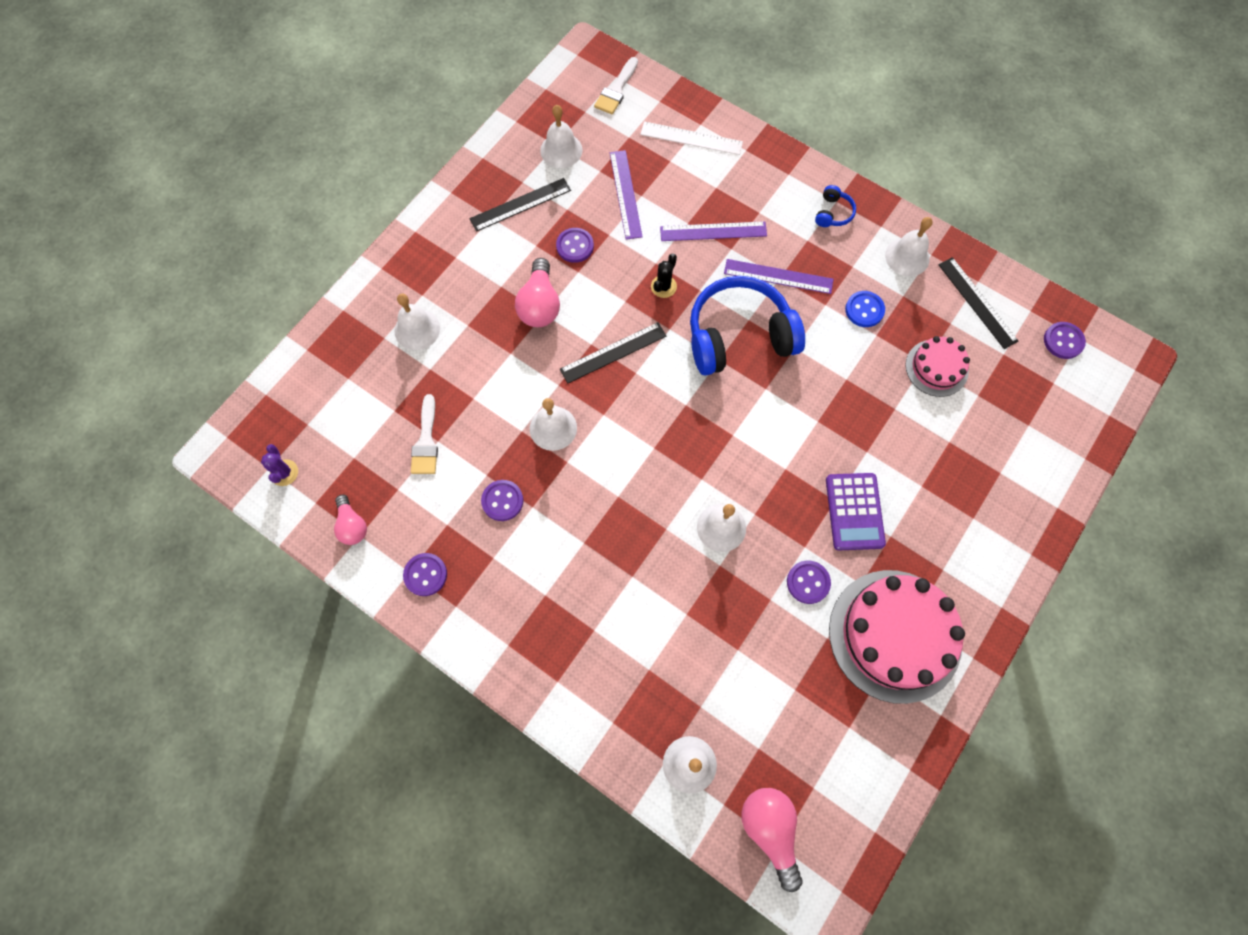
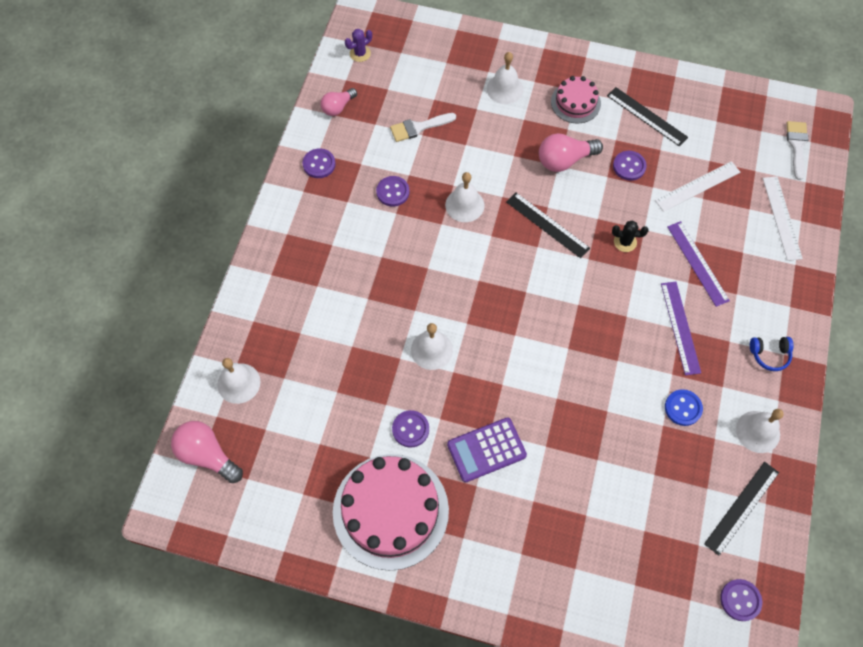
camera: 70 degrees right, 5 degrees down
(561, 150) = (713, 126): white bell -> none
(616, 90) = (796, 146): white brush -> white brush turned 90 degrees clockwise
(625, 194) = (697, 186): purple ruler -> white ruler
(739, 336) = (607, 313): blue headphones -> none
(770, 830) = (207, 455): pink light bulb -> pink light bulb turned 105 degrees counterclockwise
(936, 368) = (654, 486): pink cake -> pink cake (575, 102)

